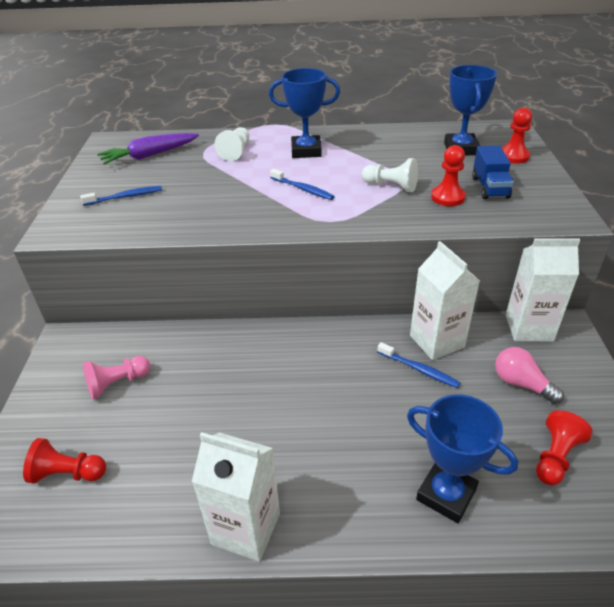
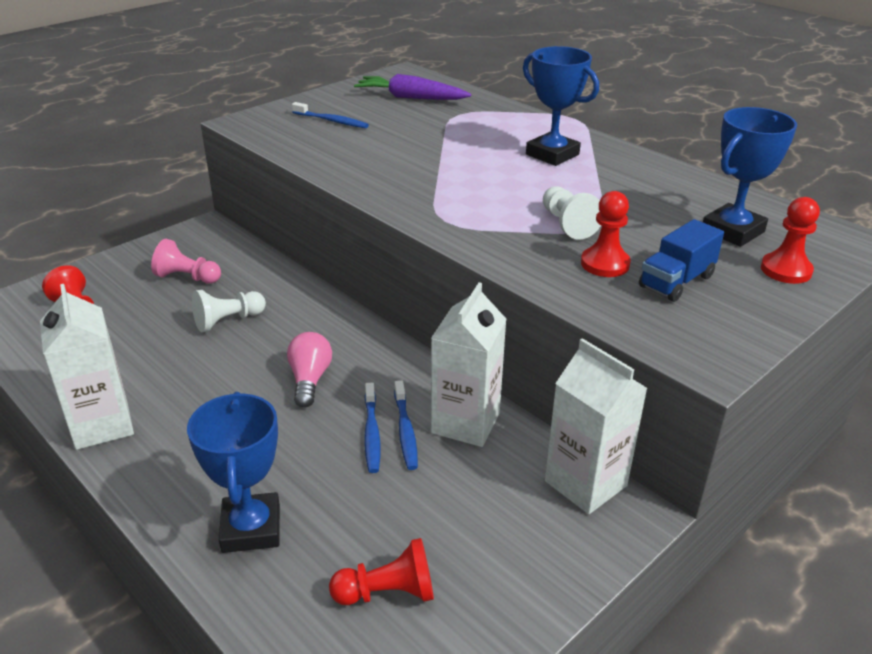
camera: 45 degrees right, 5 degrees down
(236, 152) = (486, 126): white pawn -> white pawn (228, 321)
(303, 189) = (478, 184): blue toothbrush -> blue toothbrush (371, 433)
(521, 384) = (476, 517): pink light bulb -> pink light bulb (309, 380)

